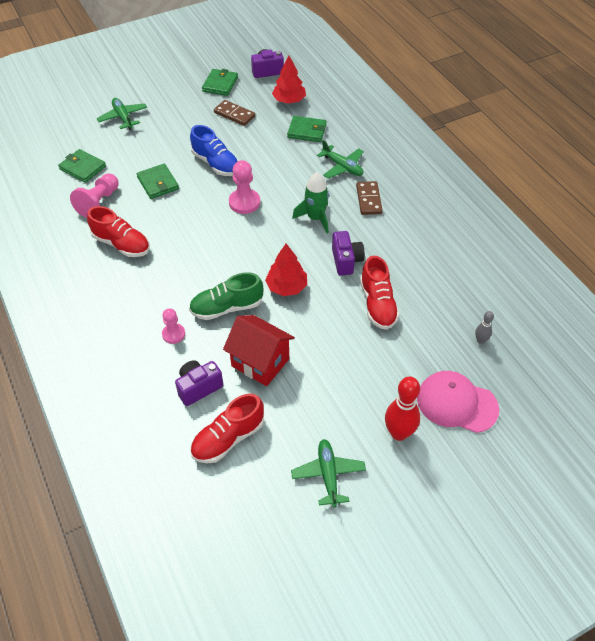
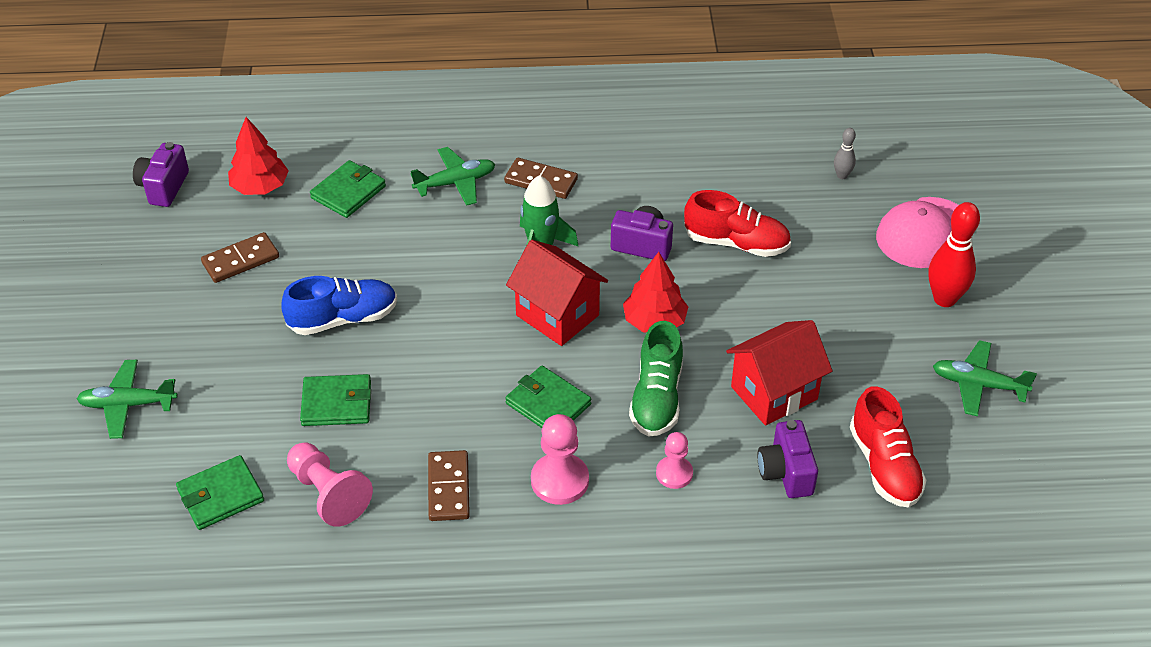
camera: 65 degrees left, 5 degrees down
(121, 244) = (448, 488): red shoe -> brown domino
(220, 84) = (147, 253): green wallet -> green wallet (548, 404)
(244, 202) = (455, 312): pink pawn -> pink pawn (560, 480)
(266, 243) = (557, 315): none -> red house

